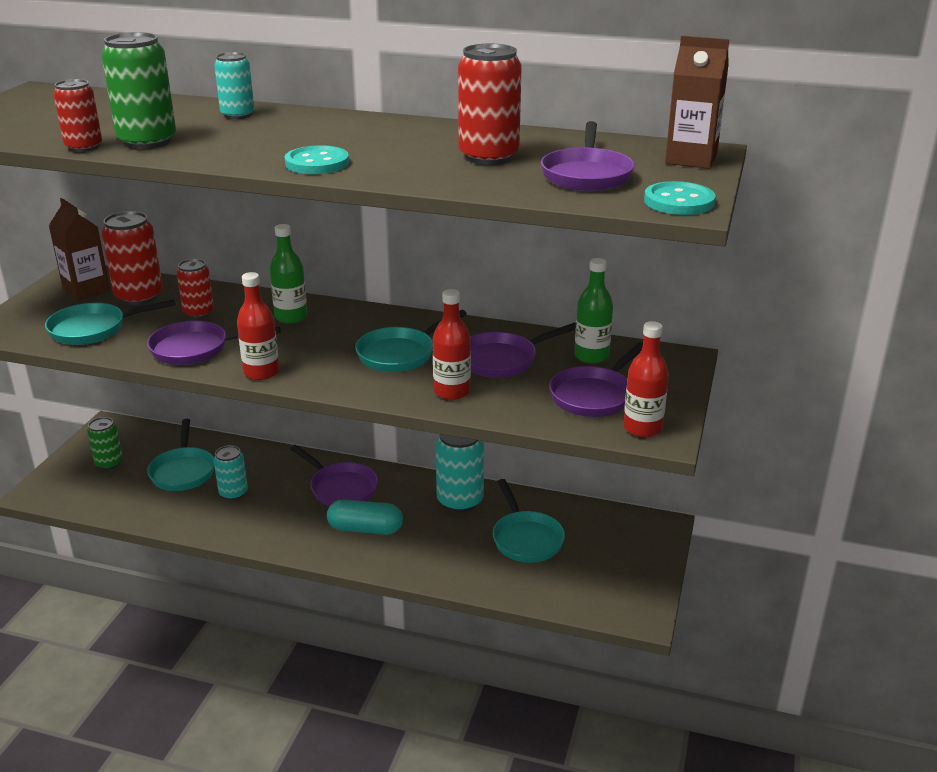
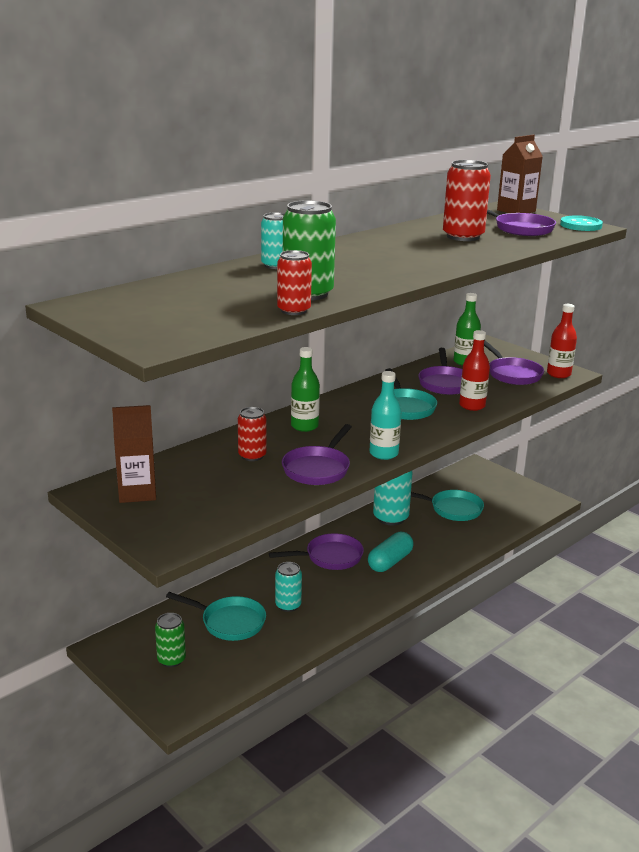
camera: 60 degrees left, 5 degrees down
(94, 329) = (228, 502): turquoise pan -> none
(139, 296) = (186, 473): red can -> none
(261, 372) = (383, 454): red bottle -> turquoise bottle
(317, 163) = (426, 266): turquoise button -> none

